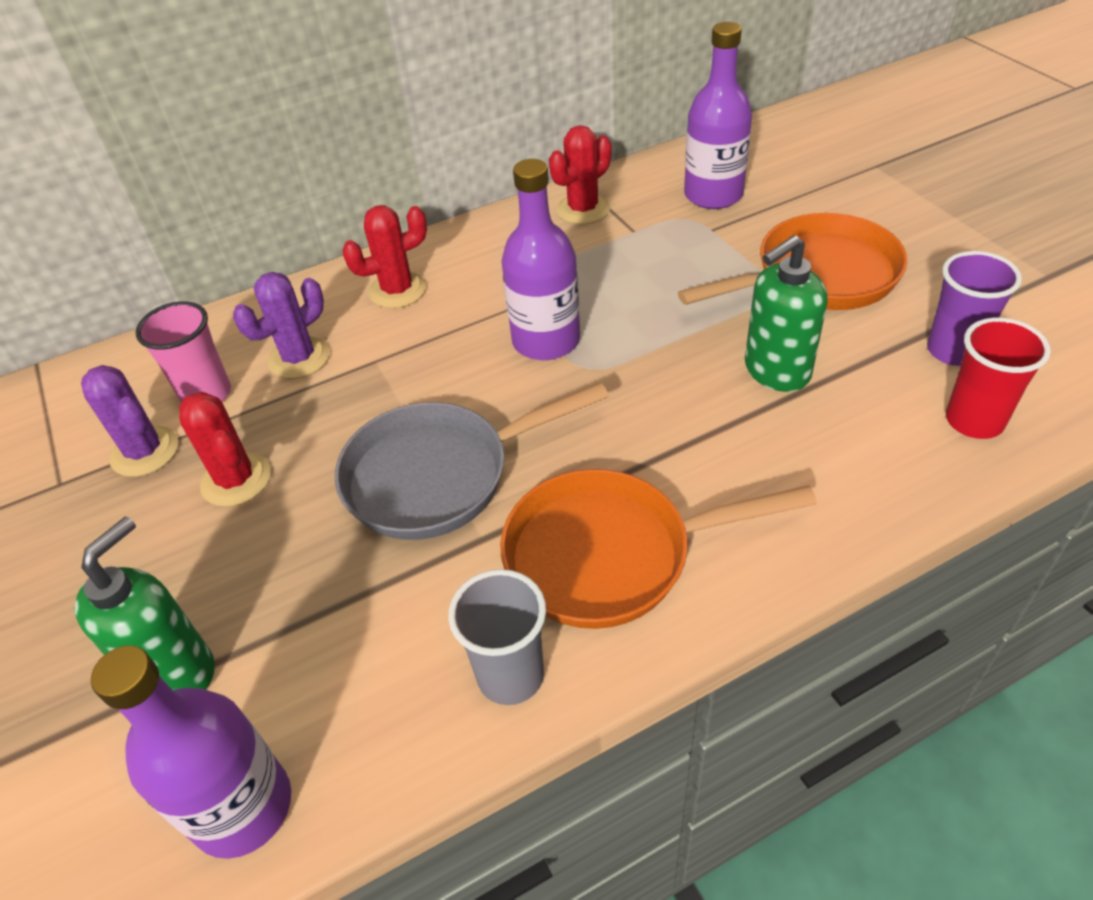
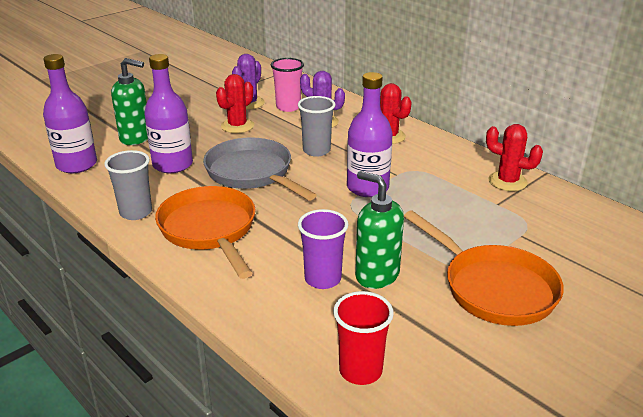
camera: 70 degrees right, 15 degrees down
(399, 380) = (316, 150): none -> grey cup
(713, 195) = (566, 232): purple bottle -> purple bottle (172, 165)
(953, 350) = (438, 361): purple cup -> purple cup (322, 279)

